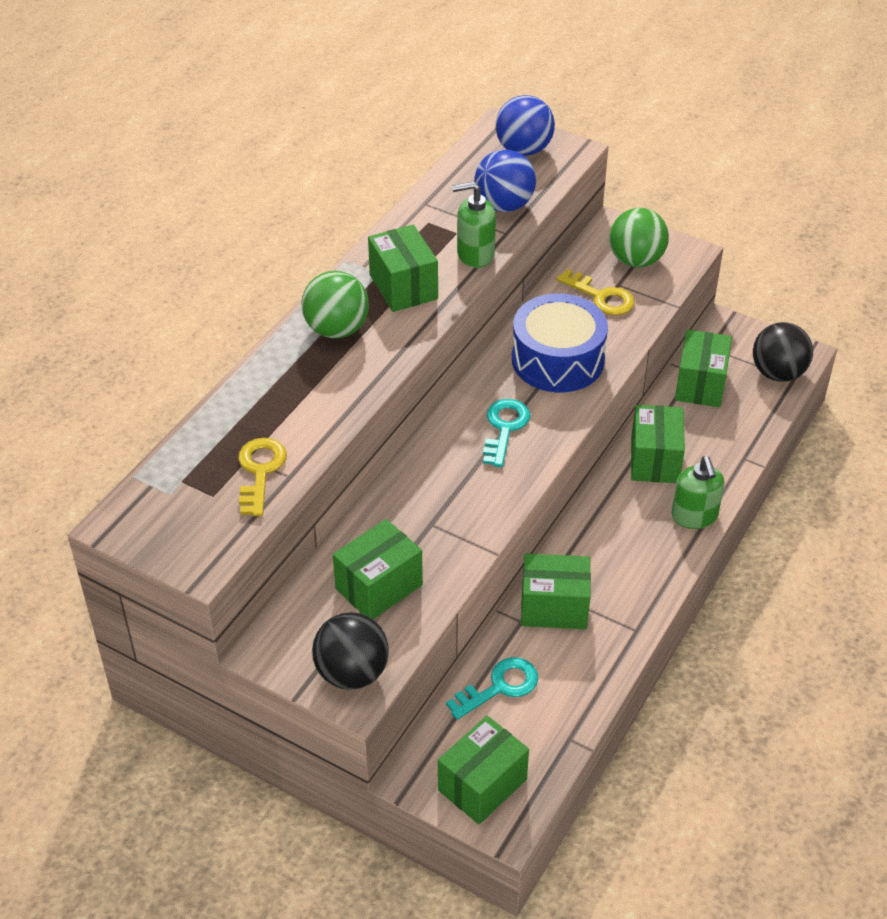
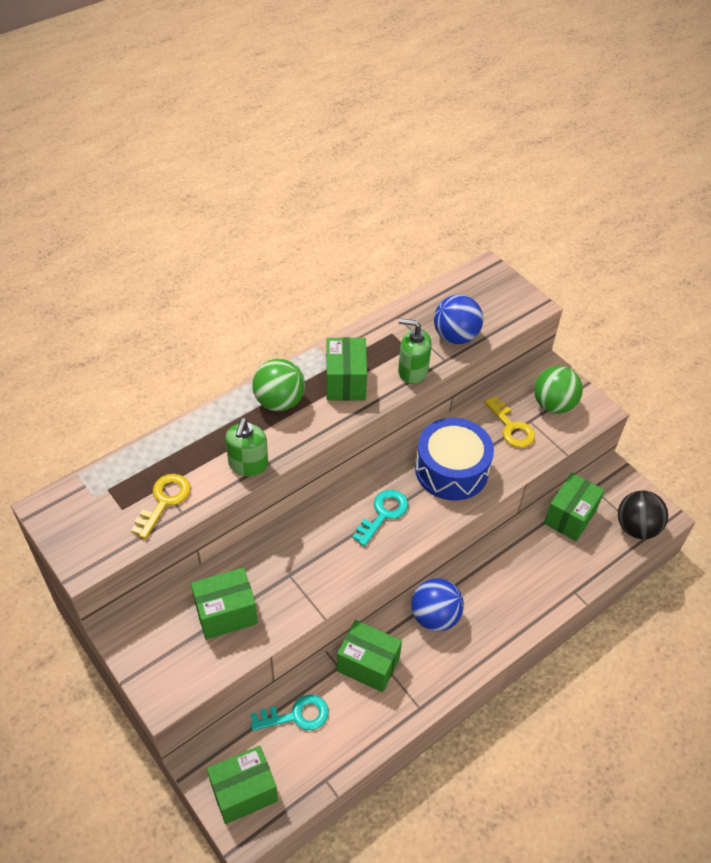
camera: 20 degrees right, 5 degrees up
(352, 673) = (171, 677): black ball -> none
(524, 150) = (495, 293): blue ball -> blue ball (435, 616)
(654, 460) = (503, 568): green box -> none
(694, 516) = (511, 627): green soap dispenser -> green soap dispenser (248, 464)

